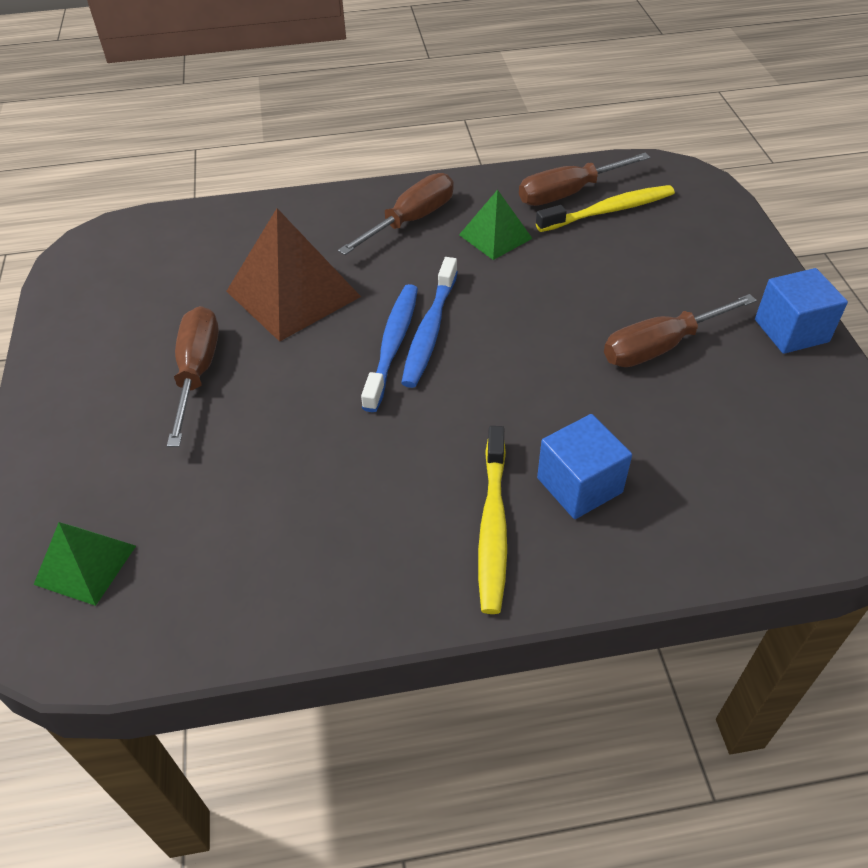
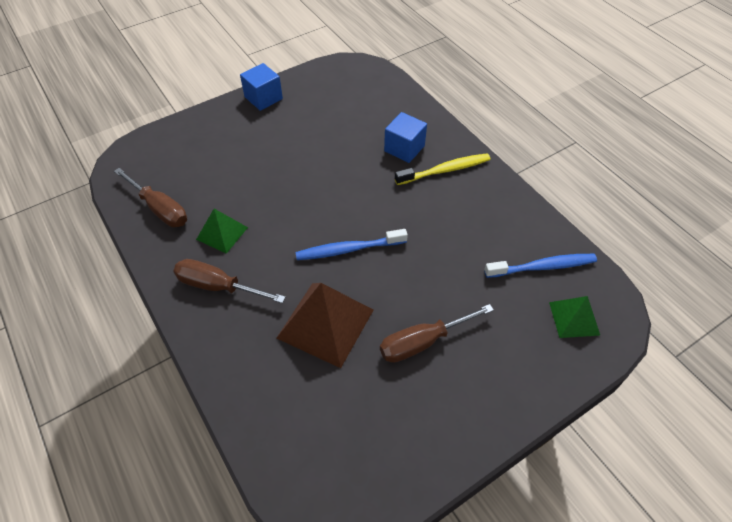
camera: 115 degrees left, 5 degrees up
(430, 330) = (328, 236): blue toothbrush -> blue toothbrush (542, 267)
(608, 211) = (175, 185): yellow toothbrush -> none
(661, 346) = (296, 139): brown screwdriver -> none

